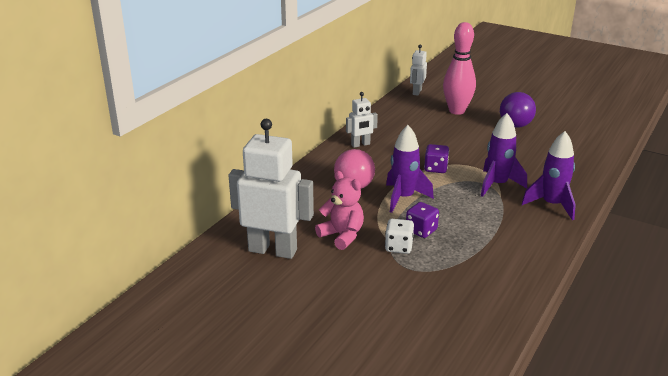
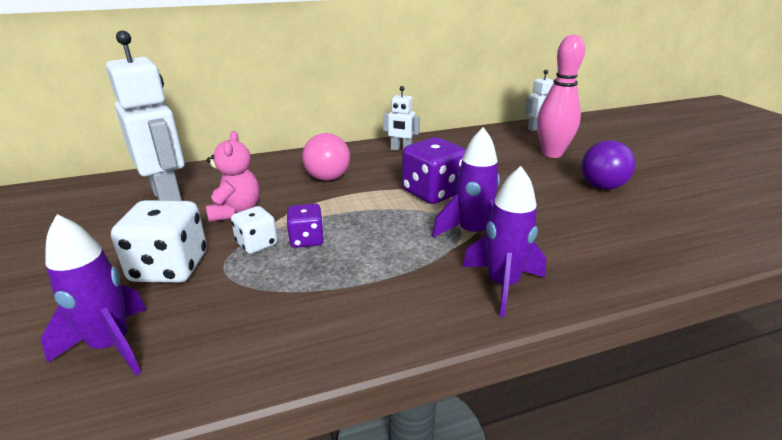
camera: 40 degrees right, 0 degrees up
(378, 284) = (170, 267): none -> white dice
(403, 198) = (350, 204): purple rocket -> purple rocket (111, 346)
(435, 168) = (432, 192): purple dice -> purple dice, size x1.74

